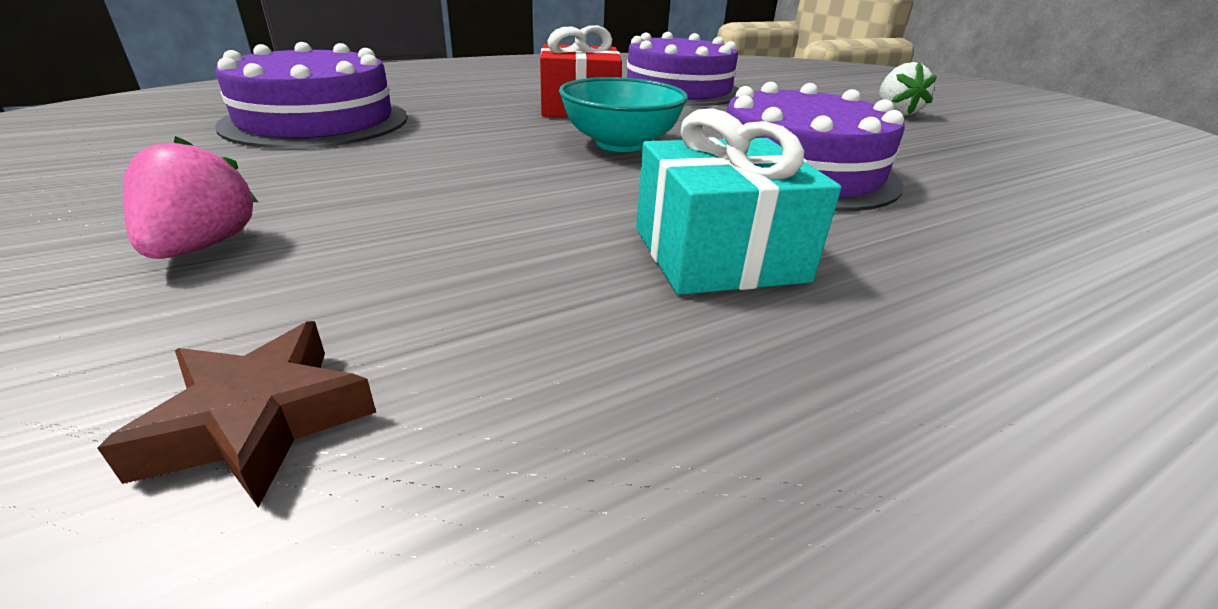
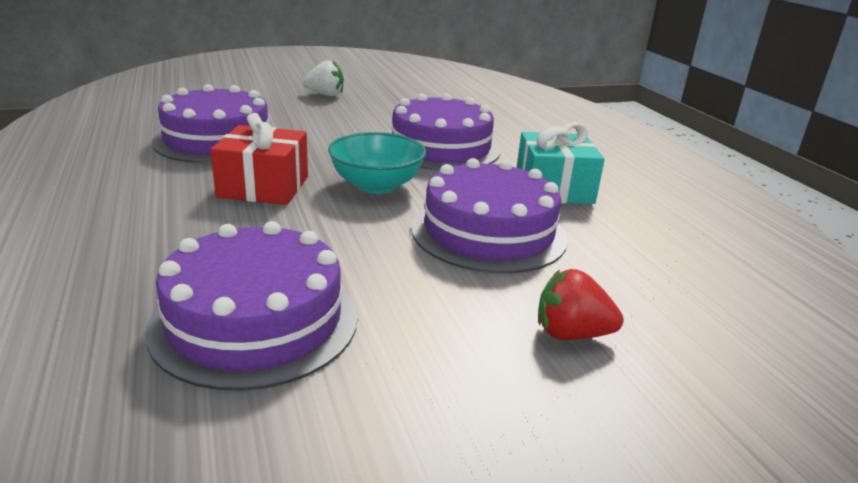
camera: 80 degrees left, 5 degrees down
(203, 246) = (571, 334): pink strawberry -> red strawberry
(260, 421) = (711, 291): brown star -> none
(507, 200) = (488, 232): none -> purple cake

